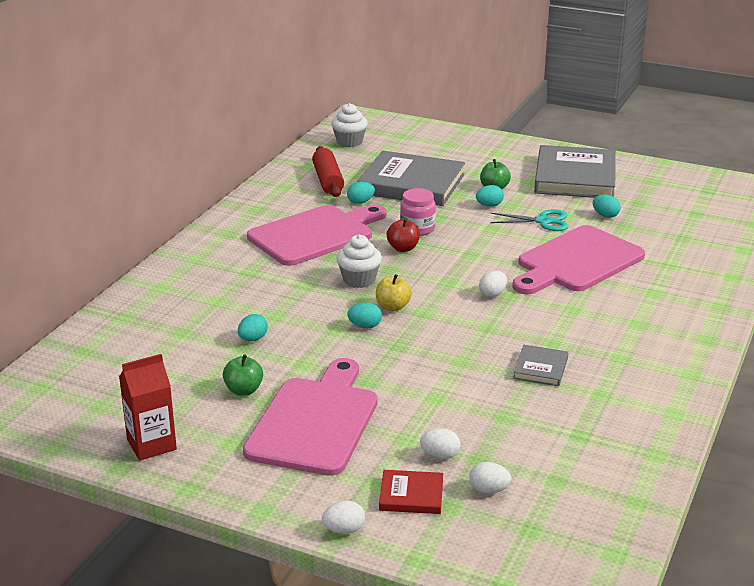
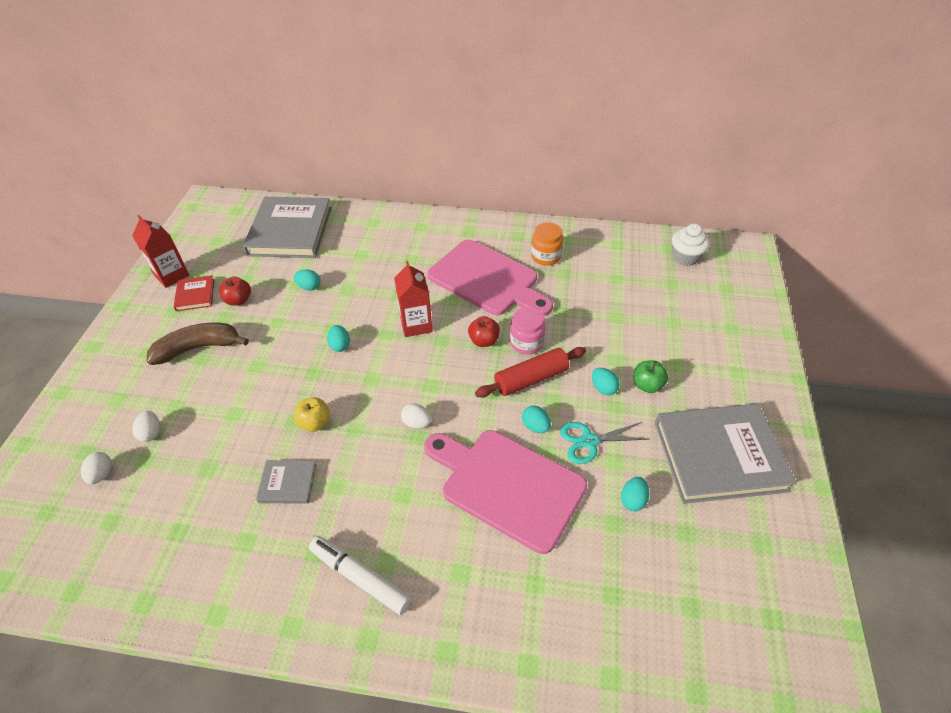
camera: 75 degrees right, 20 degrees up
(243, 390) = (238, 300): green apple -> red apple
(301, 201) = (545, 256): none -> orange jar
(315, 422) = (198, 348): pink cutting board -> brown banana
(328, 180) = (594, 263): red rolling pin -> red rolling pin (531, 379)
(344, 530) = (65, 395): white egg -> none
(359, 280) = (416, 324): white cupcake -> red carton
(360, 202) = (562, 293): turquoise egg -> turquoise egg (535, 426)
(393, 307) = (376, 356): yellow apple -> yellow apple (315, 423)
(411, 184) = (619, 319): grey book -> grey book (290, 231)
(411, 495) = (101, 425): red book -> red book (195, 295)
(543, 221) = (589, 441): turquoise scissors -> turquoise scissors turned 90 degrees clockwise
(650, 337) = (360, 577): none -> white marker

